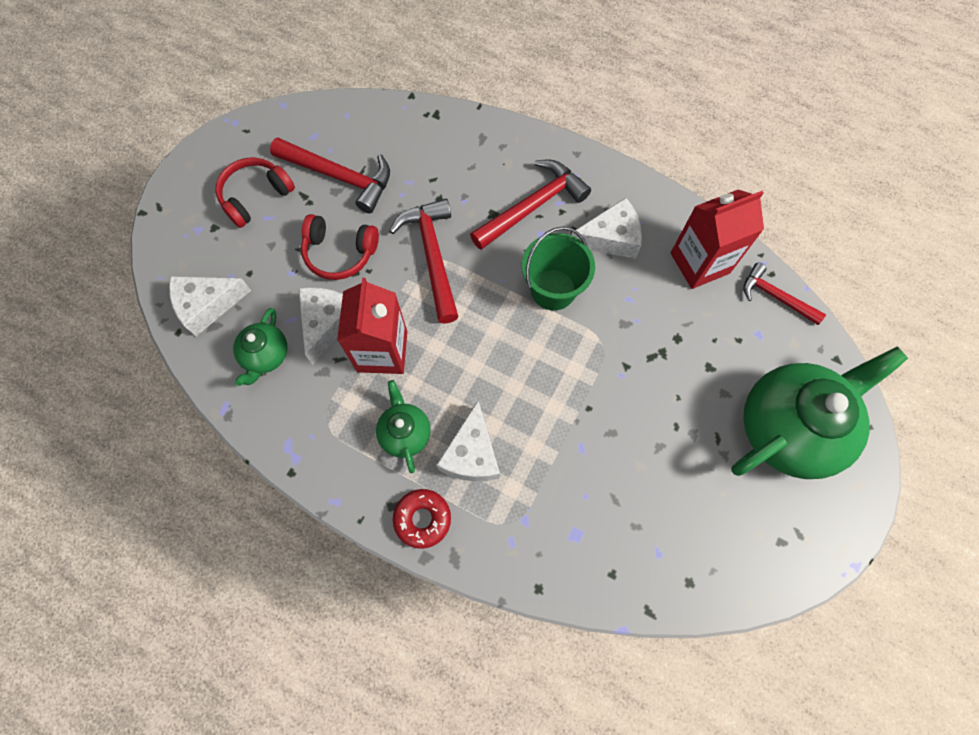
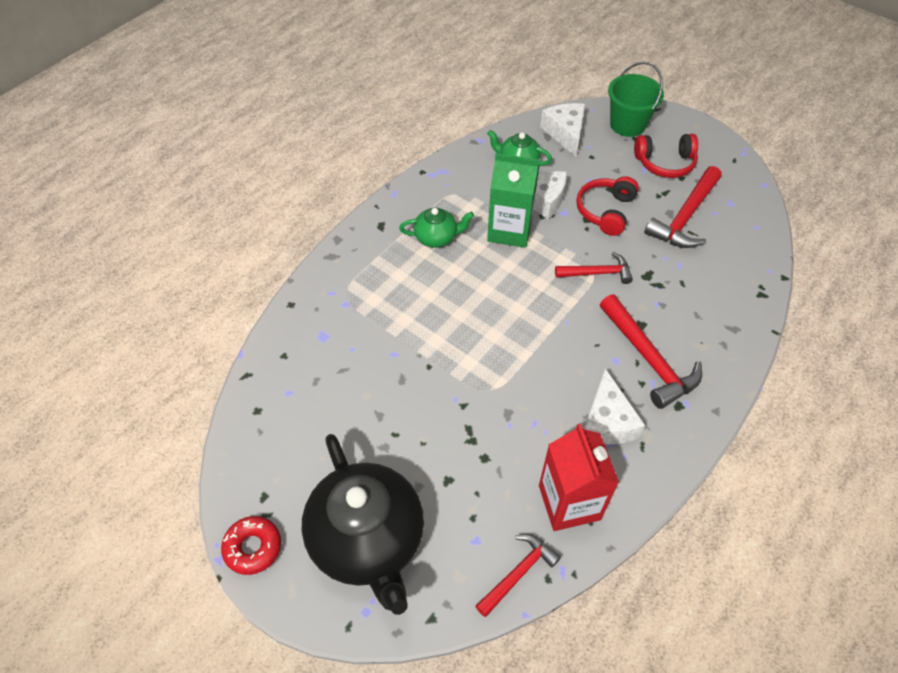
camera: 100 degrees right, 15 degrees down
(256, 196) = (665, 163): red headphones -> red headphones turned 120 degrees clockwise
(382, 351) = (509, 230): red carton -> green carton
(422, 519) = (366, 241): red donut -> red donut (253, 547)
(432, 256) = (597, 273): red hammer -> red hammer, size x0.62
(472, 454) = (408, 277): white cheese -> none
(553, 289) = (552, 360): green bucket -> green bucket (627, 124)
(790, 427) = (368, 540): green teapot -> black teapot

